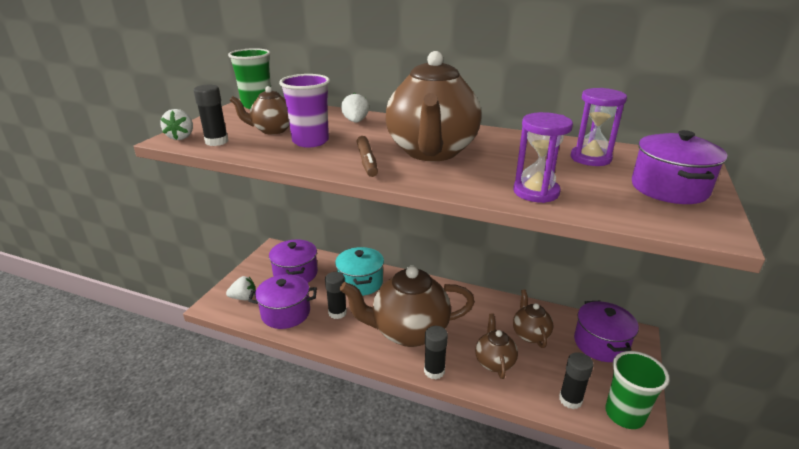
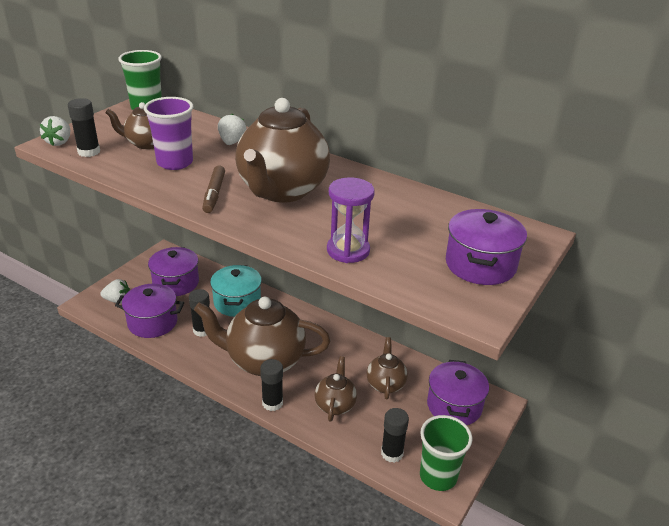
camera: 10 degrees right, 5 degrees up
(590, 158) = (433, 219): purple hourglass -> none

